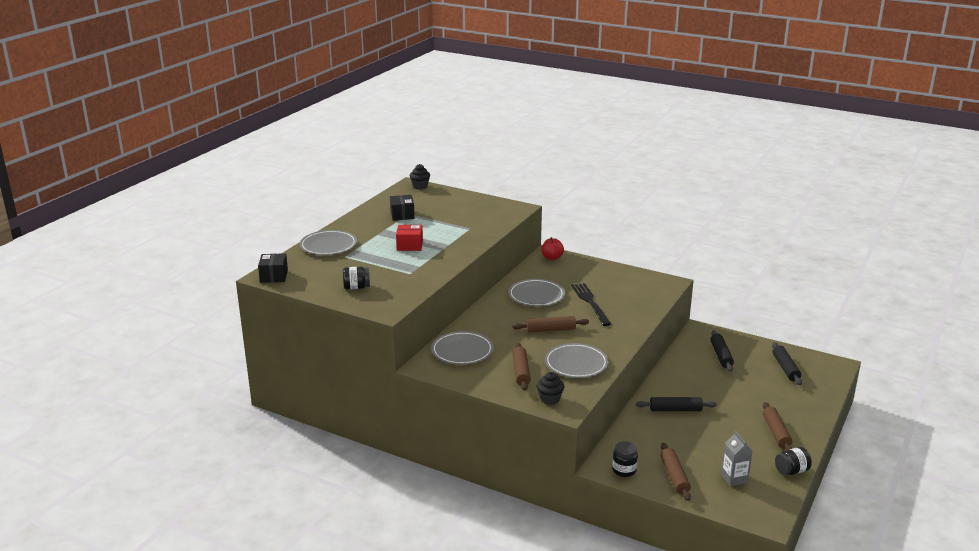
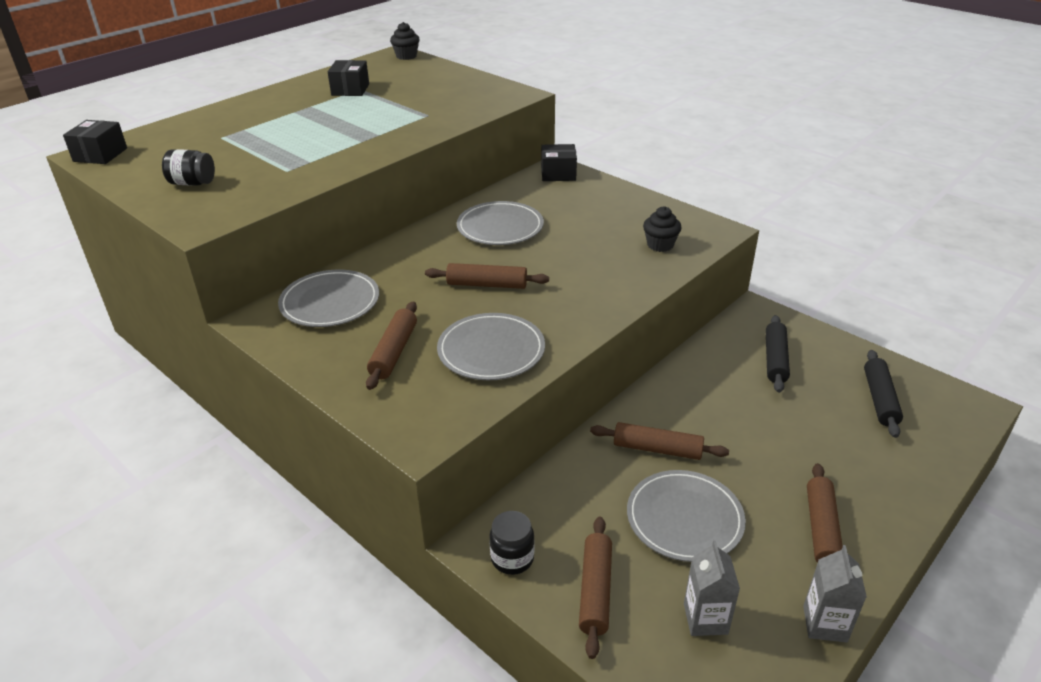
camera: 15 degrees right, 10 degrees up
(328, 245) = (215, 120): grey plate -> grey plate (684, 518)
(409, 245) = (323, 131): red box -> none
(550, 399) = (406, 412): black cupcake -> black cupcake (660, 245)
(552, 258) = (558, 174): red apple -> black box
(590, 303) = (575, 248): black fork -> none
(675, 410) = (657, 449): black rolling pin -> brown rolling pin
(791, 471) = (825, 624): black jar -> grey carton

